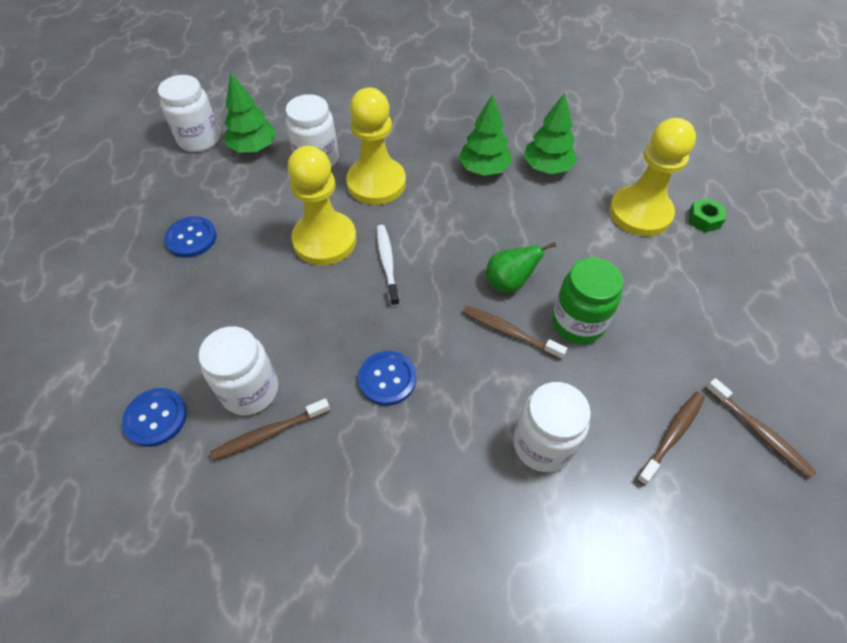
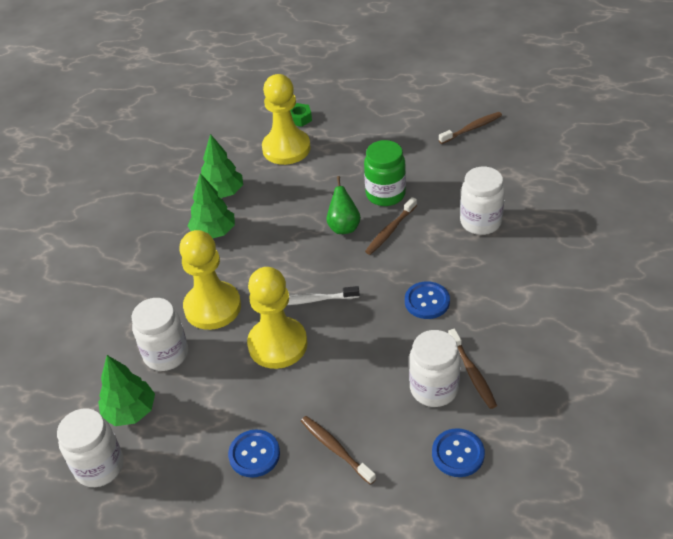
camera: 80 degrees left, 10 degrees down
(672, 435) = (474, 164): brown toothbrush -> brown toothbrush (335, 449)

